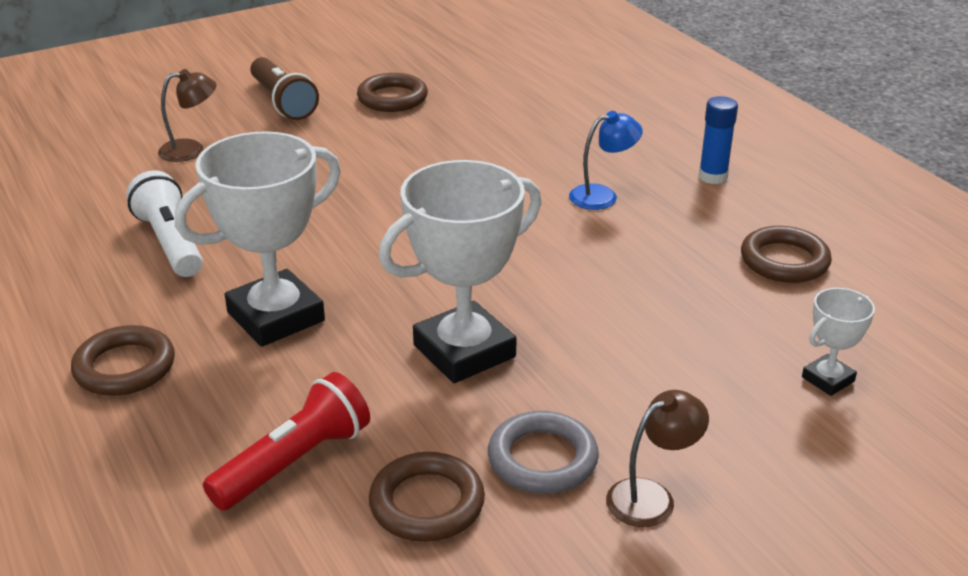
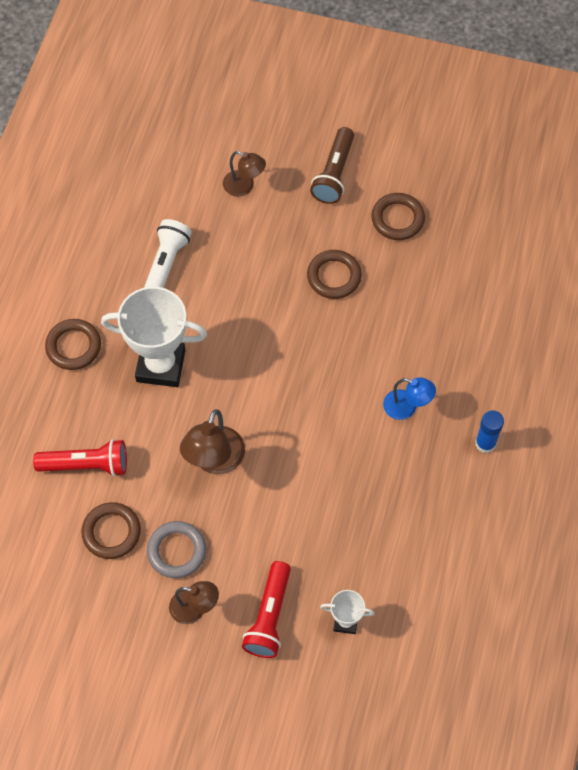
camera: 45 degrees right, 30 degrees up
(464, 351) = (214, 461): white trophy -> brown lamp
(746, 436) = (269, 616): none -> red flashlight
(784, 261) = (432, 537): brown ring -> brown ring (334, 276)

